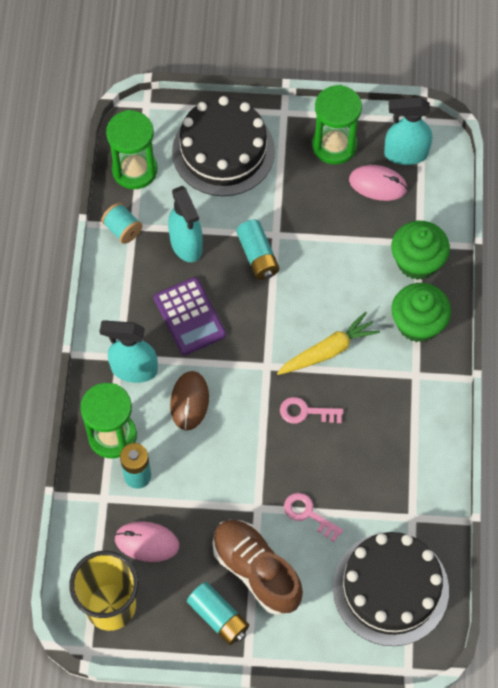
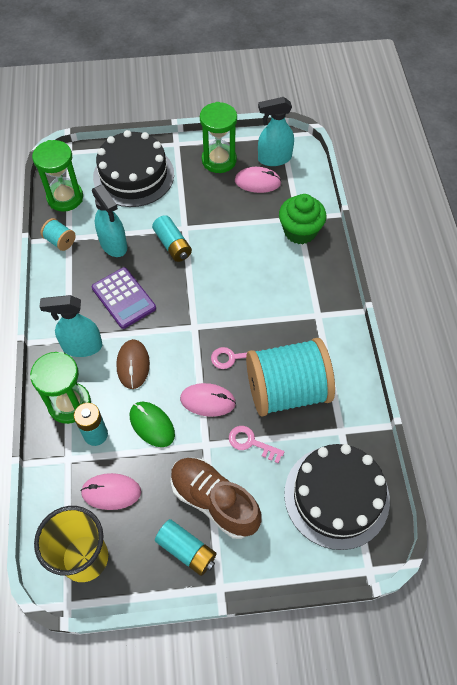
camera: 10 degrees left, 5 degrees down
(201, 475) = (152, 425): none -> green mouse
(268, 458) = (208, 401): none -> pink mouse
(328, 350) = (242, 307): yellow carrot -> none
(360, 460) = (287, 390): none -> turquoise spool
(418, 323) = (311, 276): green cupcake -> none

